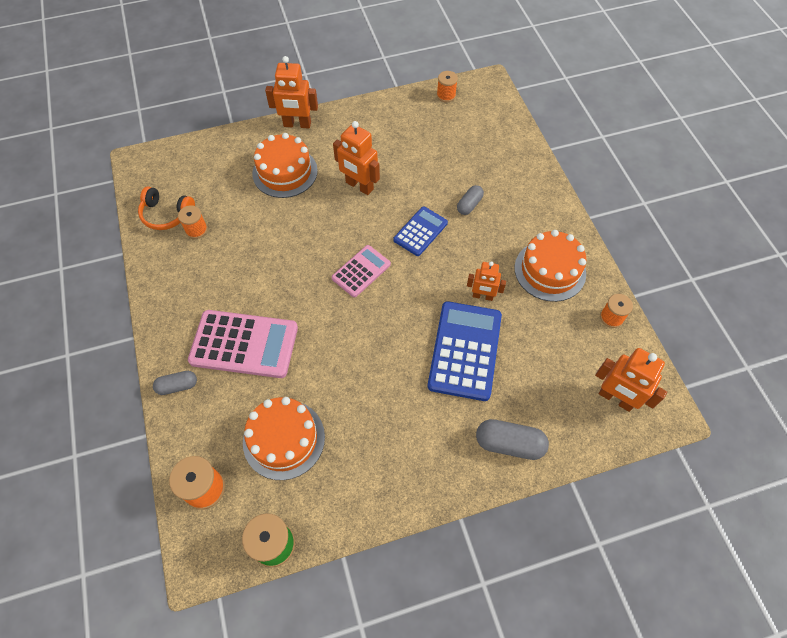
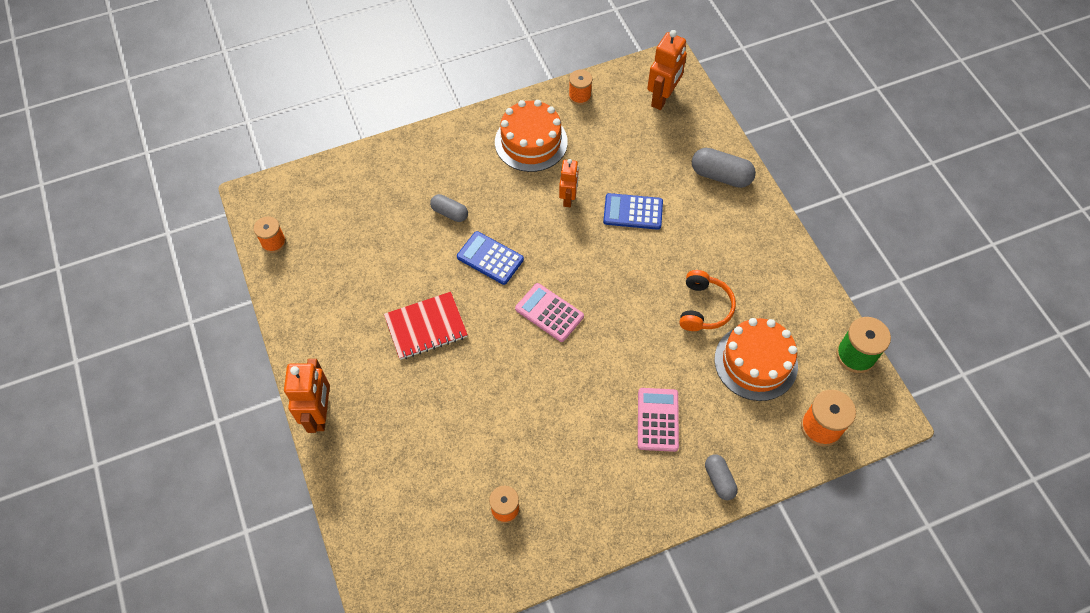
camera: 95 degrees left, 0 degrees up
(166, 214) = (482, 555): orange headphones -> orange headphones (704, 307)
(244, 344) = (657, 419): pink calculator -> pink calculator, size x0.58
(285, 172) = (405, 416): orange cake -> none
(359, 186) = (426, 327): orange robot -> red notebook
(465, 350) = (633, 212): blue calculator -> blue calculator, size x0.58
(509, 444) = (721, 176): grey capsule -> grey capsule turned 75 degrees counterclockwise

